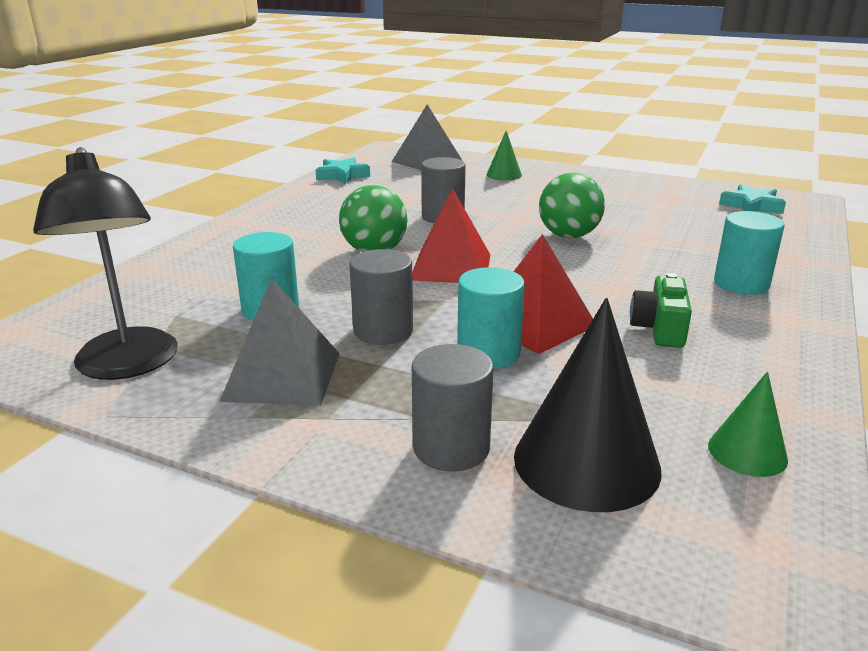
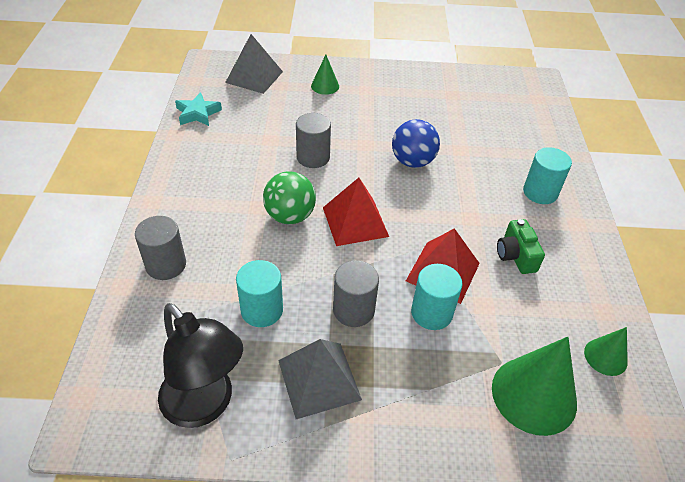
camera: 25 degrees left, 20 degrees up
(451, 448) = (459, 410): grey cylinder -> grey cylinder (166, 265)
(568, 236) = (412, 161): green ball -> blue ball
(586, 462) = (534, 395): black cone -> green cone
(751, 206) = (510, 95): turquoise star -> none

